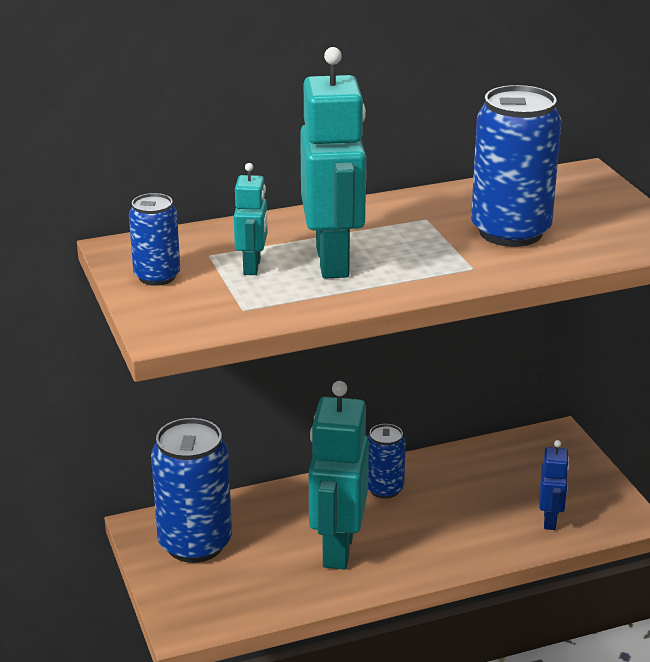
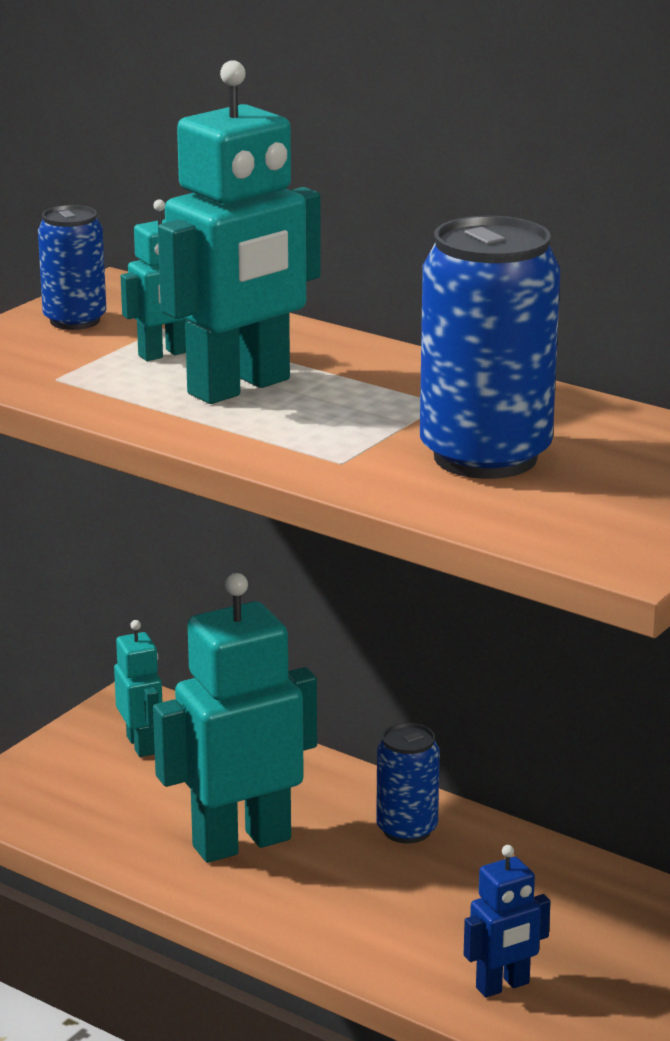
camera: 55 degrees right, 5 degrees down
(195, 543) = (141, 745): blue can -> turquoise robot

